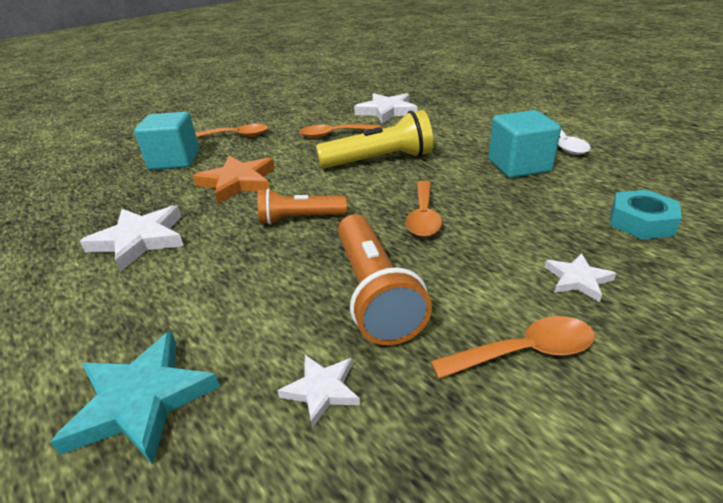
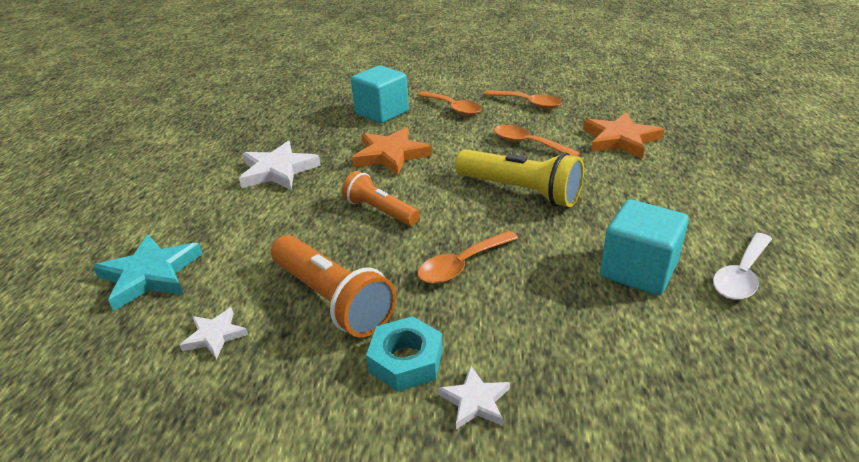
camera: 45 degrees right, 0 degrees up
(374, 292) = (332, 299): orange flashlight -> orange flashlight turned 75 degrees counterclockwise
(387, 111) = (620, 139): white star -> orange star
(524, 352) = (341, 412): orange spoon -> orange spoon (528, 103)
(641, 222) = (642, 405): turquoise nut -> turquoise nut (406, 360)

